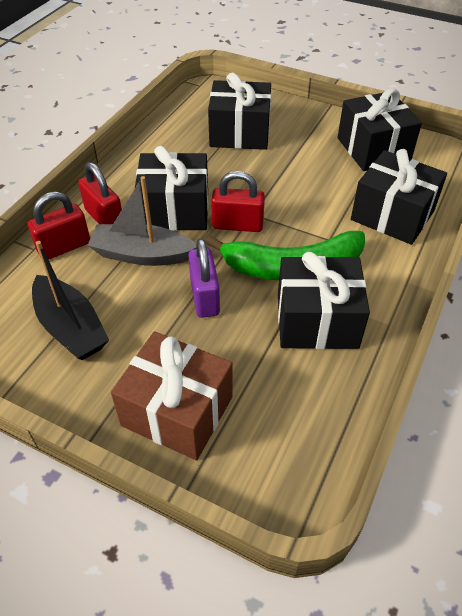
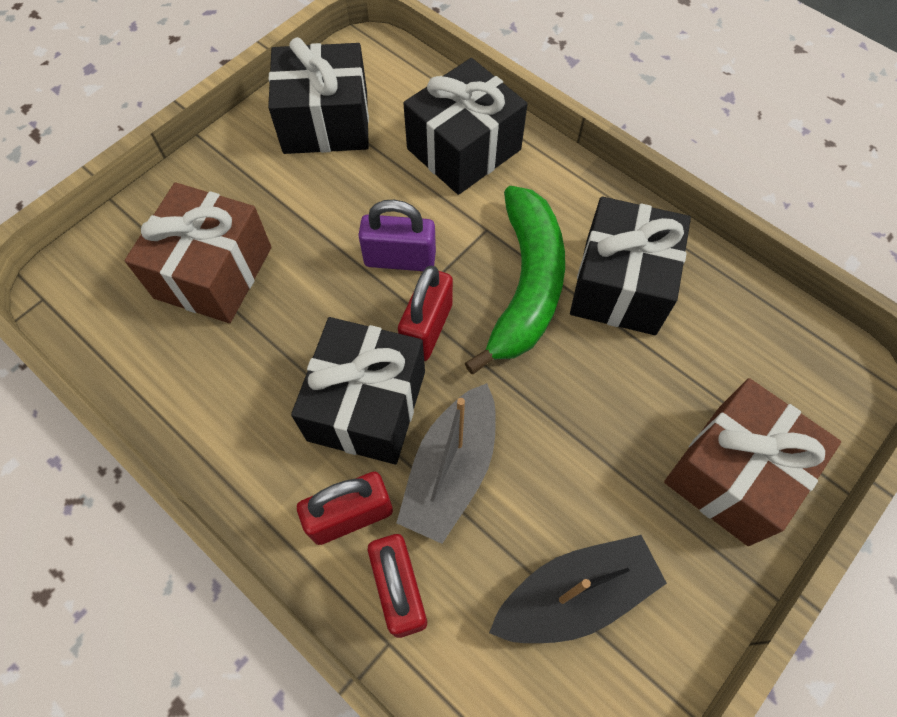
camera: 75 degrees left, 15 degrees up
(204, 297) = (554, 402): purple padlock -> purple padlock (400, 259)
(240, 133) = (213, 272): black gift -> brown gift

